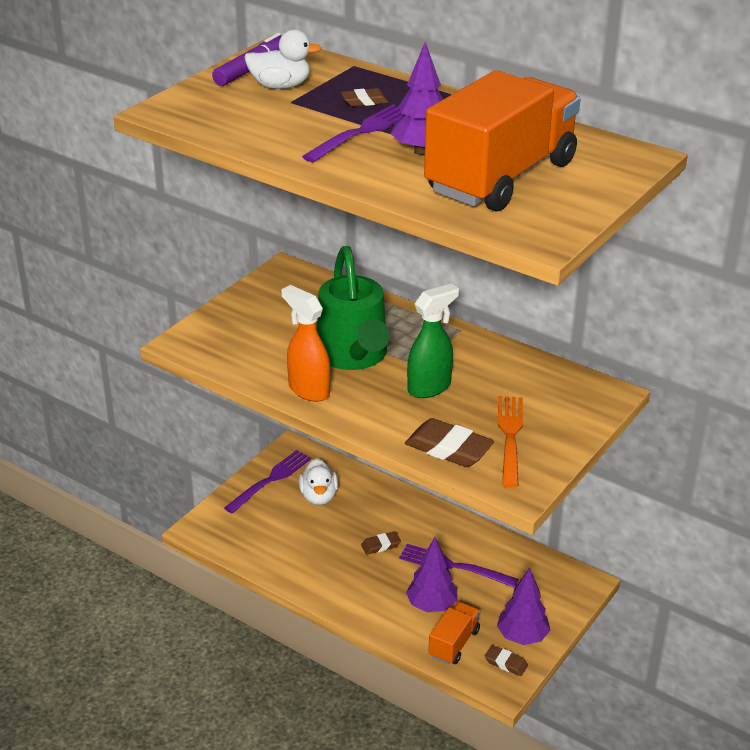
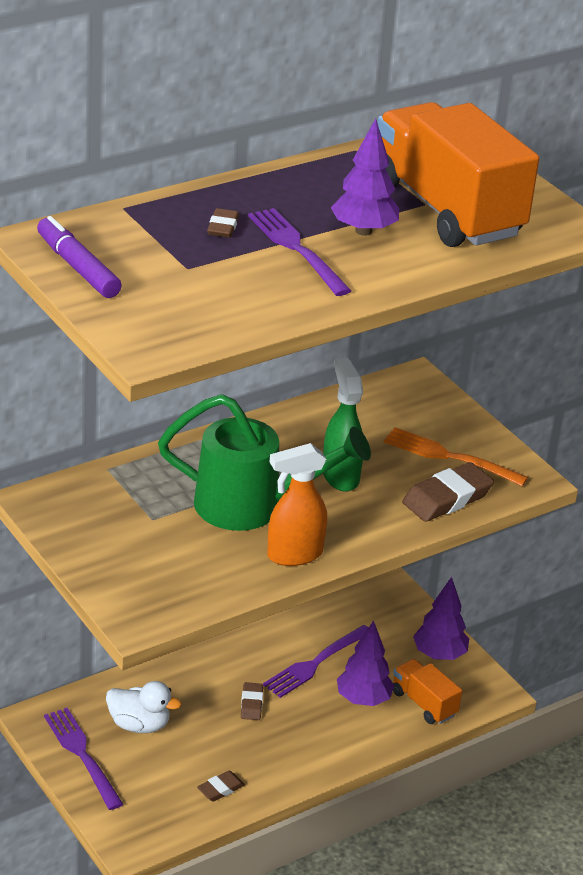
camera: 70 degrees left, 0 degrees up
(280, 86) = (142, 263): white duck -> none
(506, 663) = (467, 679): brown eraser -> brown eraser (220, 789)

